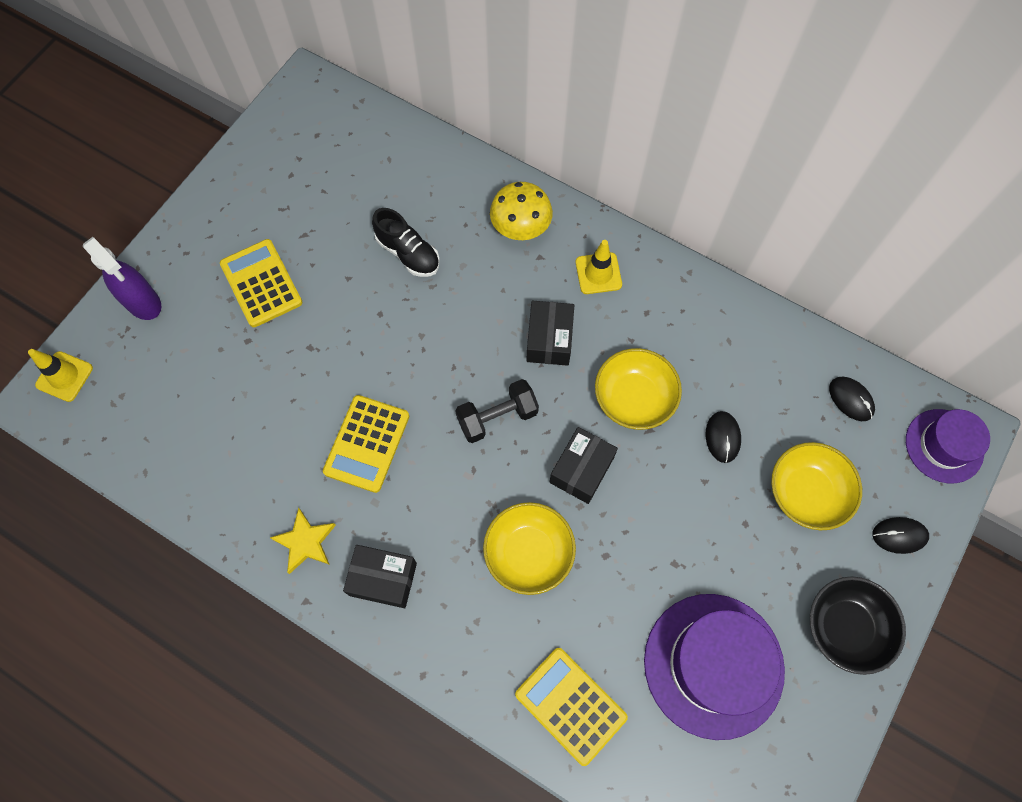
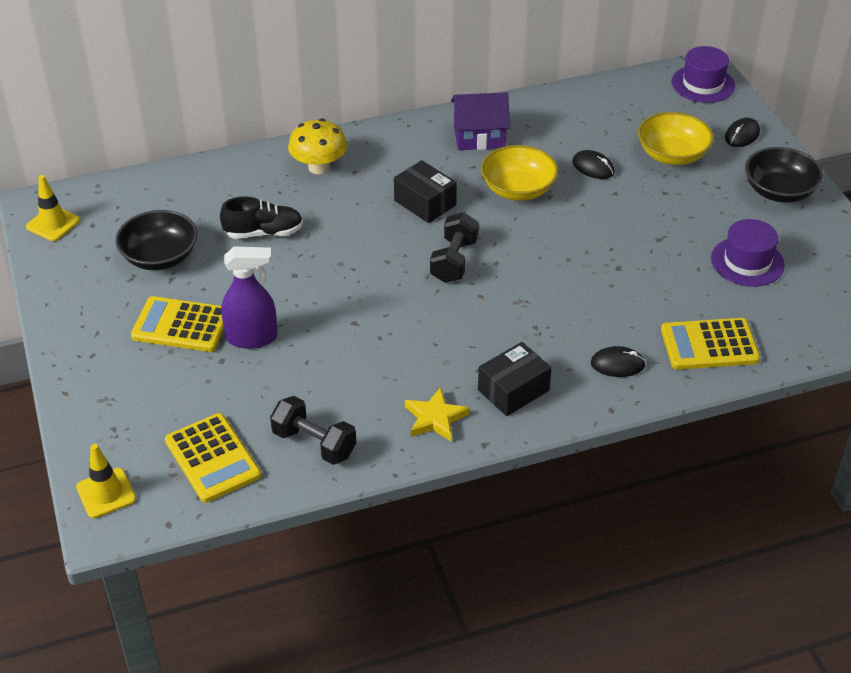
camera: 50 degrees left, 25 degrees down
(143, 302) = (103, 405): purple spray bottle -> purple spray bottle (252, 338)
(212, 475) = (314, 443): none -> black dumbbell
(321, 207) = (160, 257): none -> black bowl
(366, 443) = (393, 340): yellow calculator -> yellow calculator (212, 458)
(528, 553) = (576, 303): yellow bowl -> none
(581, 470) = (542, 243): black box -> none
(598, 273) = (403, 152): yellow traffic cone -> yellow traffic cone (53, 224)
(675, 314) = (479, 137): none -> purple house
(713, 665) = (747, 262): purple hat -> purple hat, size x0.60
(851, 399) = (629, 101): black mouse -> black mouse (617, 364)

